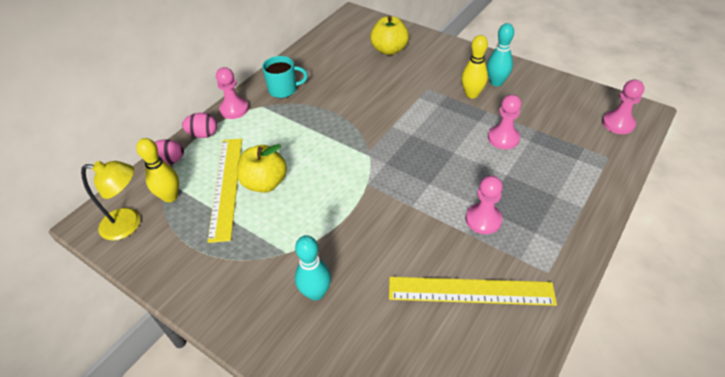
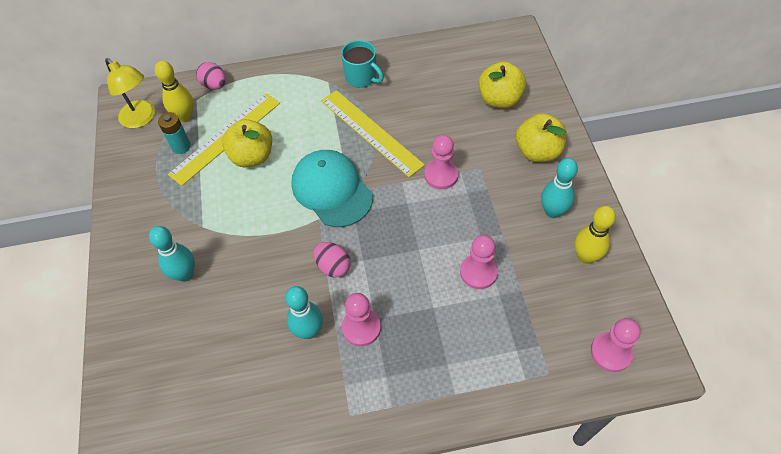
camera: 45 degrees right, 10 degrees up
(194, 217) = (181, 146): none -> turquoise battery
(203, 134) = (260, 77): pink egg -> pink egg (333, 266)
(234, 109) = (305, 69): pink pawn -> pink pawn (441, 175)
(353, 161) = (332, 190): none -> turquoise cap
(447, 61) = (537, 151): none -> yellow apple
(454, 249) = (309, 331): none -> turquoise bowling pin
(470, 291) = (278, 372): yellow ruler -> yellow ruler (371, 132)
(472, 94) = (512, 205): yellow bowling pin -> yellow bowling pin (585, 256)

